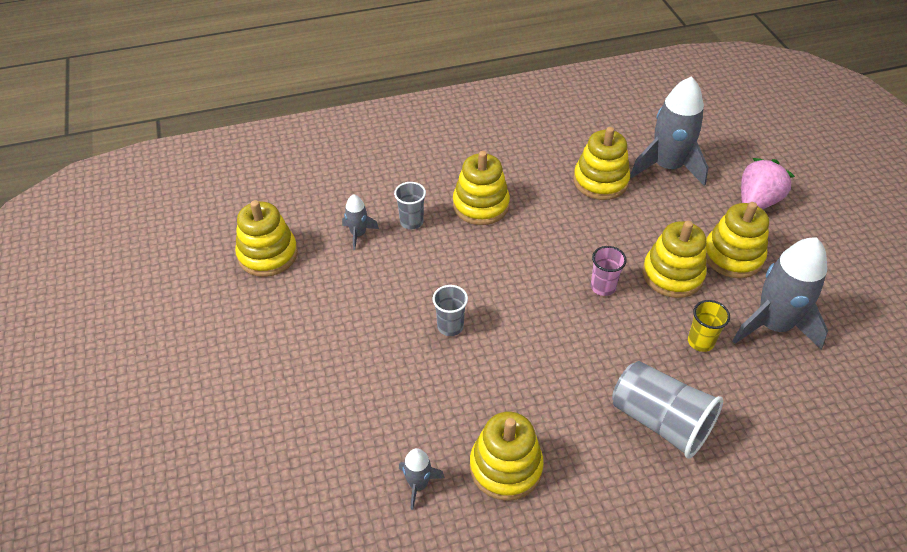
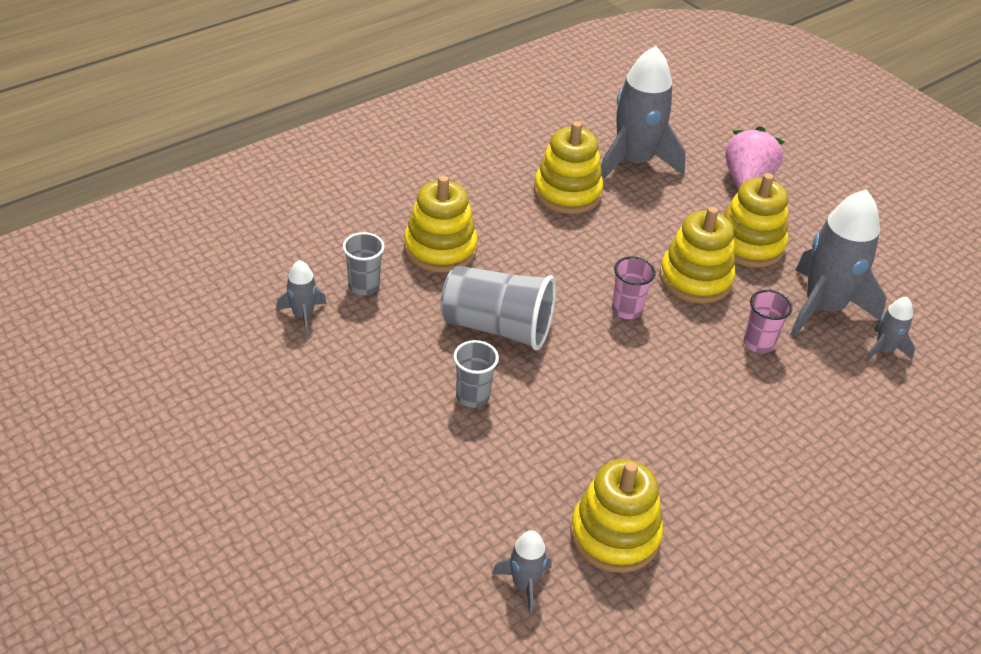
camera: 25 degrees left, 5 degrees down
(267, 254) = (194, 367): yellow stacking toy -> none
(660, 421) = (756, 438): grey cup -> grey cup (497, 327)
(700, 342) = (758, 343): yellow cup -> pink cup
(811, 375) = (884, 349): none -> grey rocket

